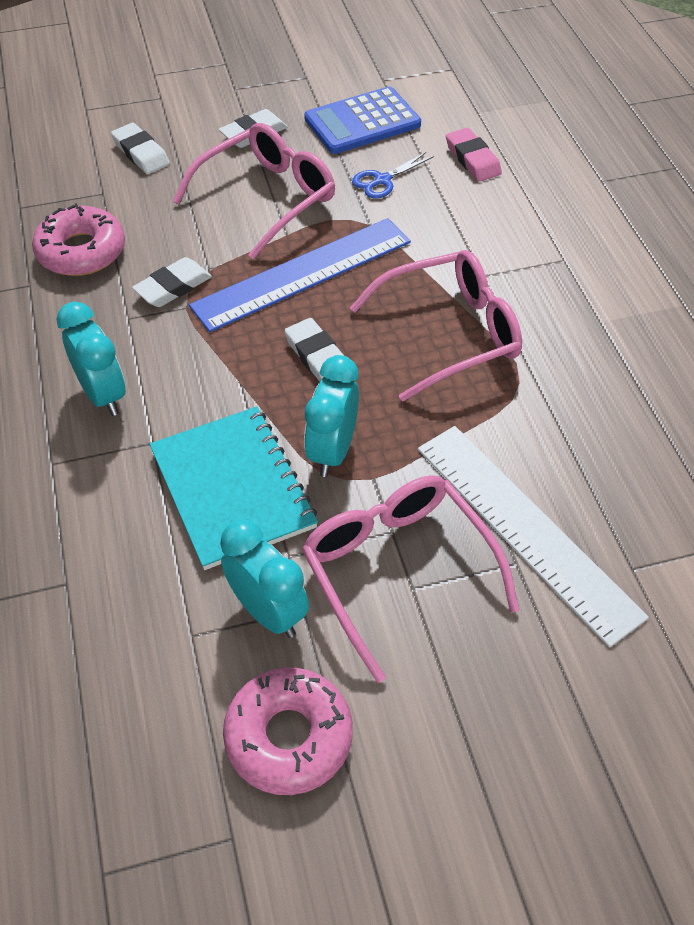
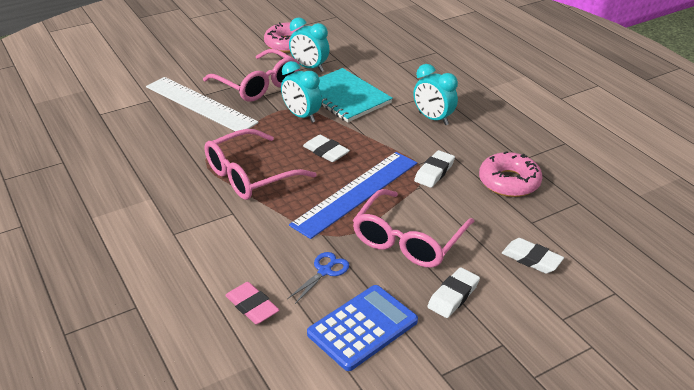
camera: 165 degrees right, 15 degrees down
(332, 451) = (302, 116): turquoise clock -> turquoise clock turned 135 degrees clockwise

